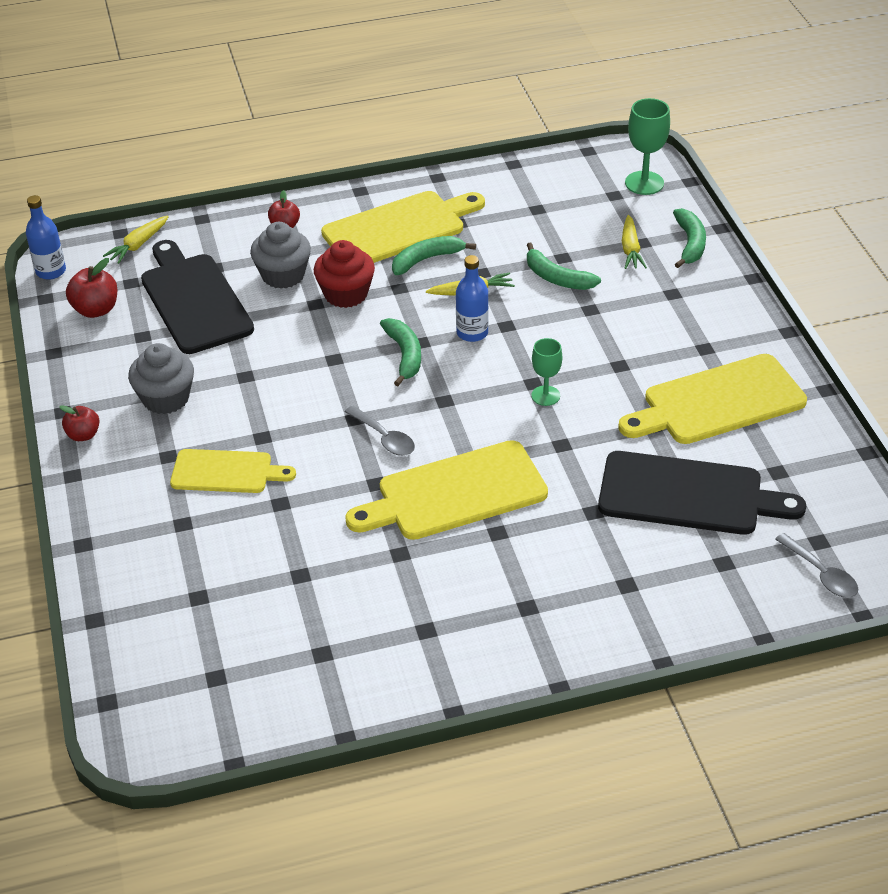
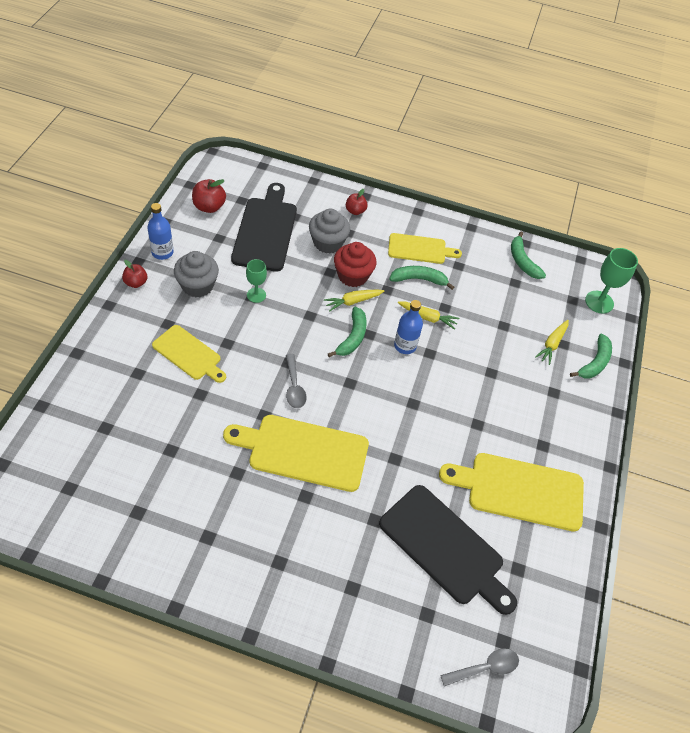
camera: 25 degrees right, 10 degrees up
(51, 271) = (206, 169): blue bottle -> blue bottle (162, 252)
(138, 245) = (265, 178): yellow carrot -> yellow carrot (353, 302)
(399, 228) = (419, 249): yellow cutting board -> yellow cutting board, size x0.62
(545, 396) = (413, 417): green goblet -> green goblet (256, 295)
(557, 278) = (488, 338): green banana -> green banana (522, 261)
(821, 574) = (485, 668): grey spoon -> grey spoon turned 105 degrees counterclockwise

